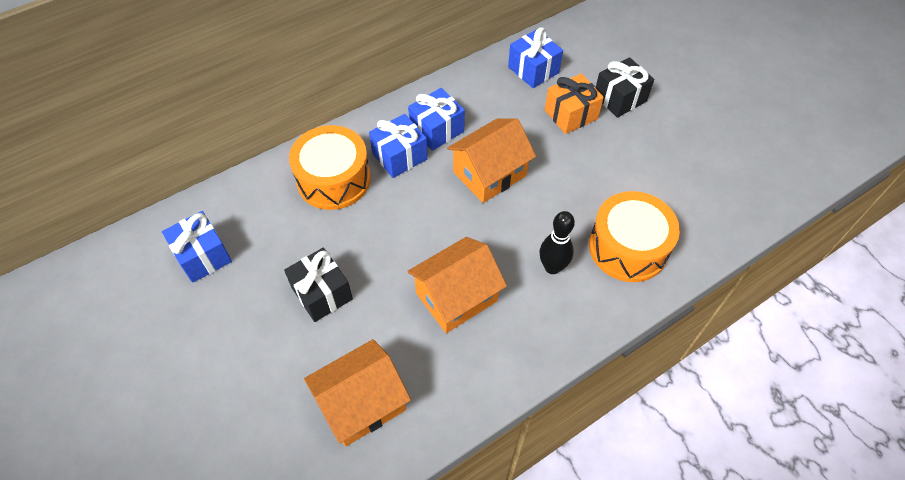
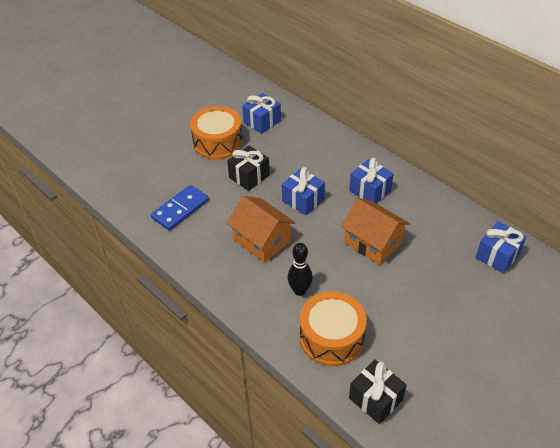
camera: 80 degrees right, 10 degrees down
(333, 179) = (337, 162): orange drum -> orange drum (218, 142)
(362, 403) = (180, 209): orange house -> blue domino
(436, 130) = (403, 206): blue gift -> blue gift (303, 200)
(571, 114) = (457, 287): orange gift -> none
(620, 98) = (494, 321): black gift -> black gift (375, 399)

